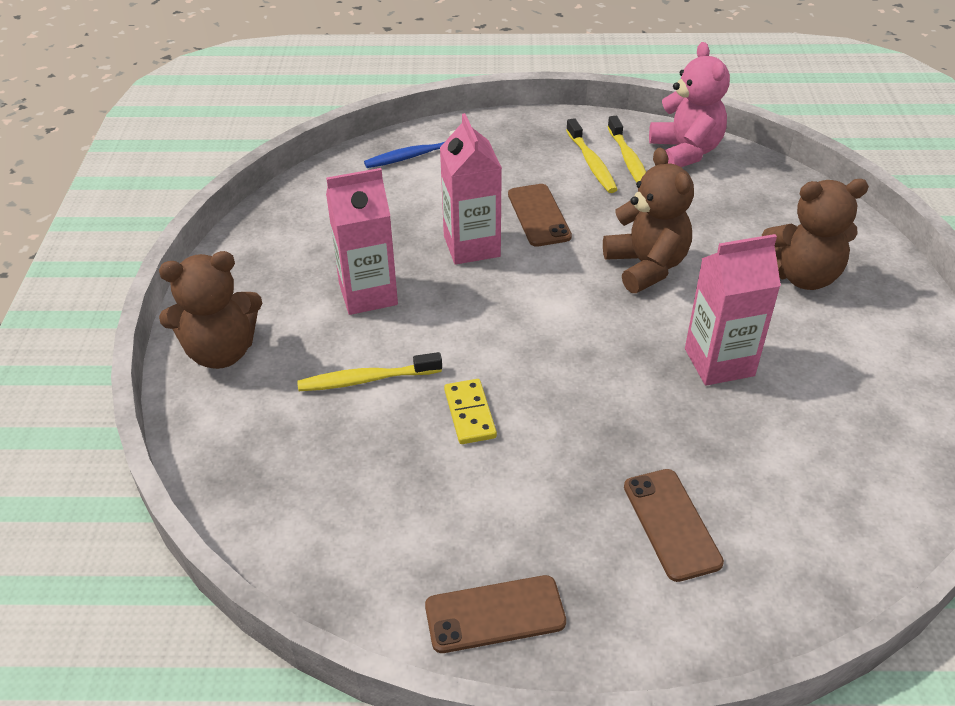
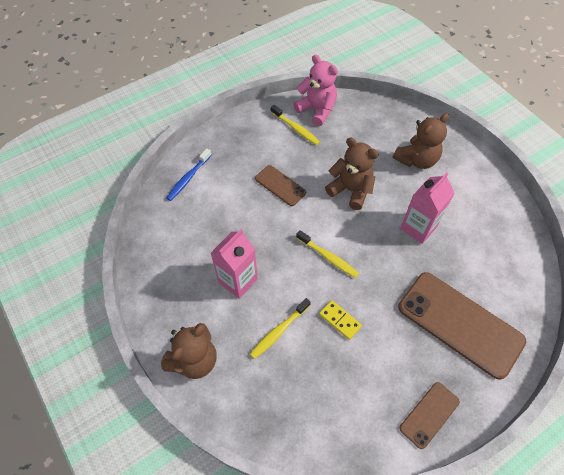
camera: 35 degrees left, 15 degrees up
(471, 246) = (263, 222): pink carton -> none
(591, 163) = (279, 139): yellow toothbrush -> yellow toothbrush (328, 257)
(671, 524) = (460, 324): brown phone -> brown phone, size x1.99

